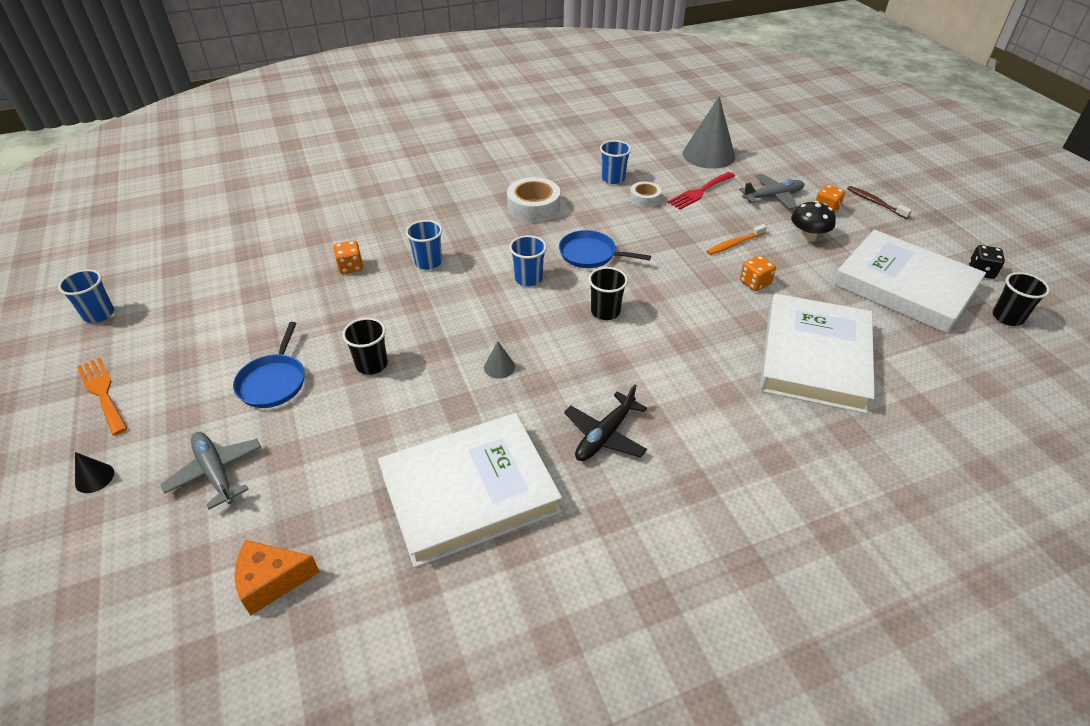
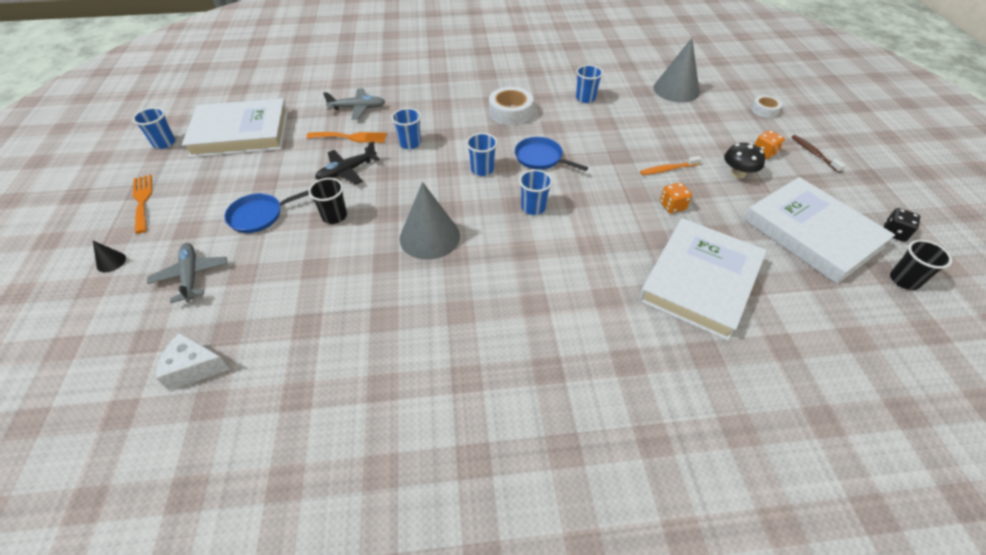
camera: 15 degrees right, 5 degrees up
(271, 581) = (194, 368): orange cheese -> white cheese
(273, 382) = (259, 215): blue pan -> blue pan turned 45 degrees clockwise
(350, 267) = (351, 137): orange dice -> orange fork
(469, 492) = (365, 333): white book -> white book (241, 133)
(499, 367) = (429, 237): grey cone -> grey cone, size x2.35
(604, 435) = (490, 310): black plane -> black plane (347, 171)
(605, 312) = (533, 207): black cup -> blue cup
(644, 199) = (605, 119): white tape -> white tape (764, 110)
(700, 192) = (655, 120): red fork -> none
(773, 197) = (719, 134): grey plane -> grey plane (358, 108)

